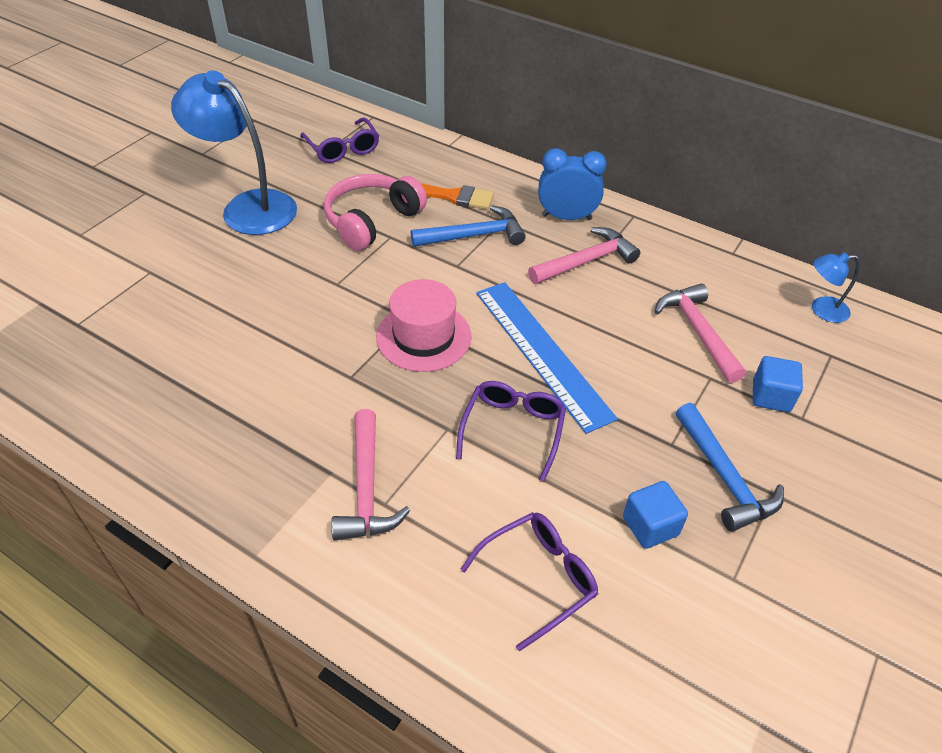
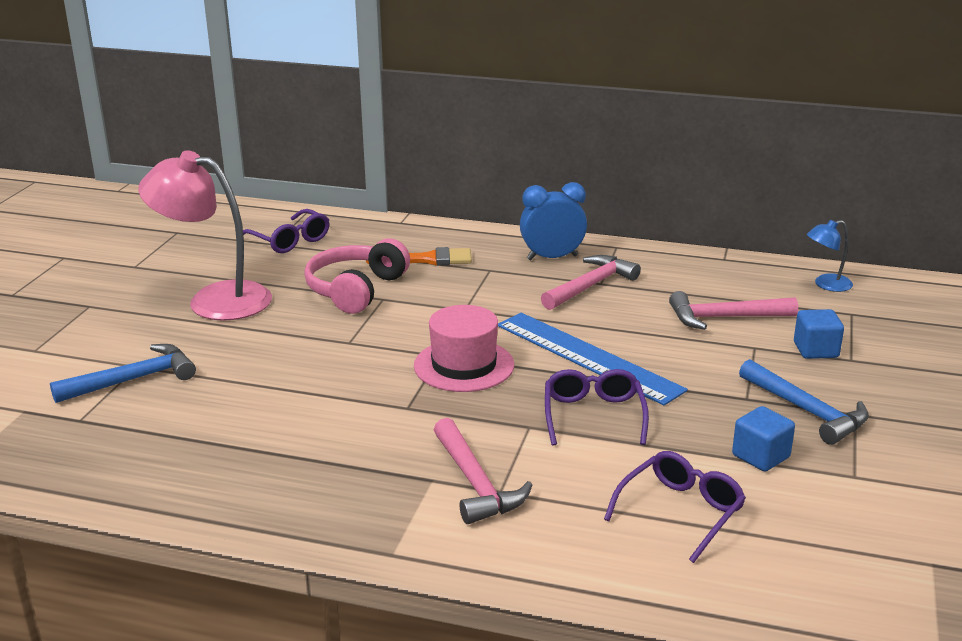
camera: 15 degrees left, 20 degrees down
(248, 207) = (214, 299): blue lamp -> pink lamp
(474, 236) = (468, 285): blue hammer -> blue hammer (133, 380)
(698, 331) = (724, 318): pink hammer -> pink hammer turned 60 degrees counterclockwise

